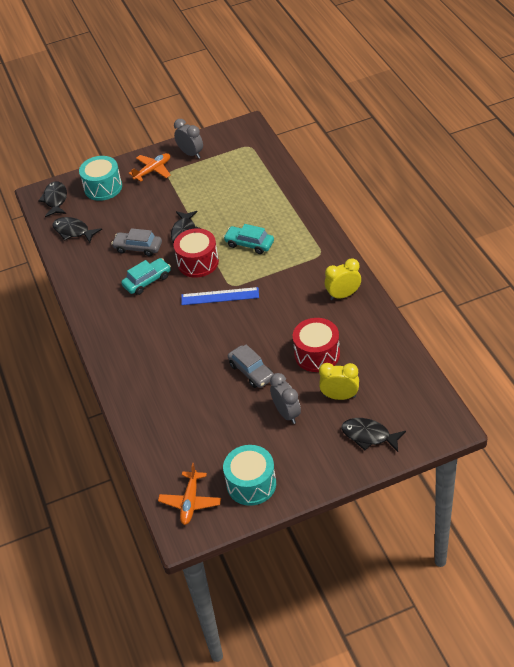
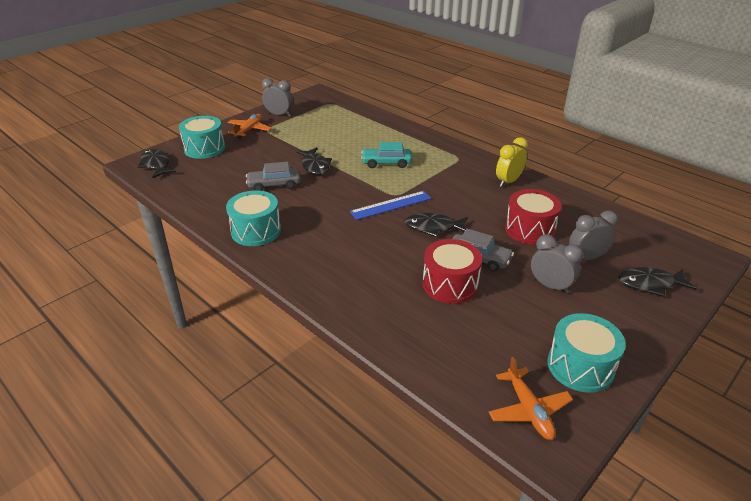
camera: 30 degrees left, 10 degrees down
(73, 231) = (192, 185): black fish -> black fish (433, 227)
(98, 296) = (256, 231): none -> turquoise drum
(147, 281) = (303, 208): turquoise car -> none
(198, 262) = (346, 184): red drum -> red drum (450, 284)
(340, 396) = (586, 258): yellow clock -> grey clock

